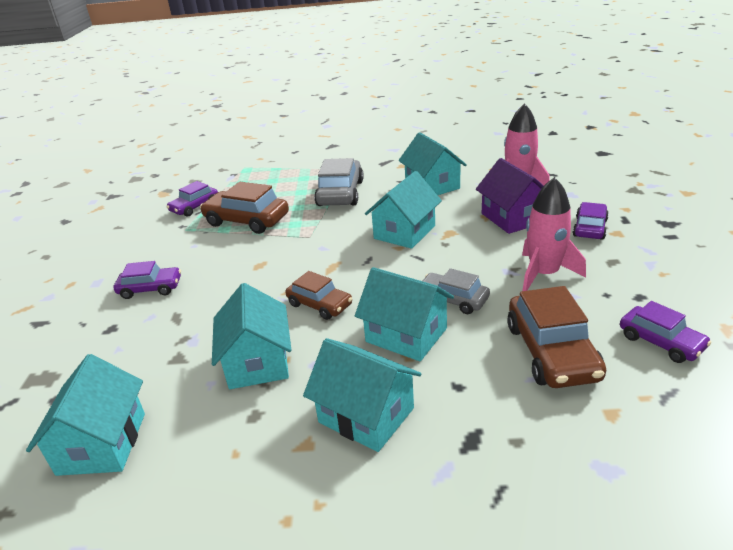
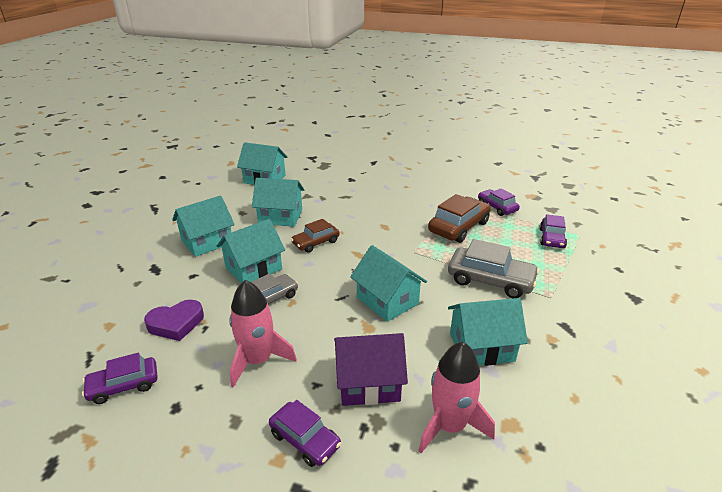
camera: 105 degrees right, 0 degrees up
(150, 288) = (384, 190): purple car -> purple car (551, 238)
(552, 352) = (176, 323): brown car -> purple heart

